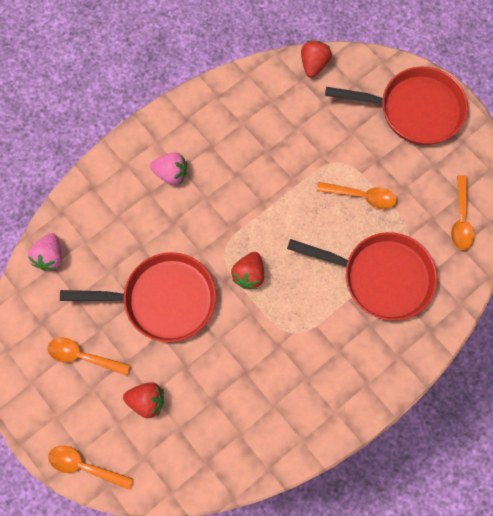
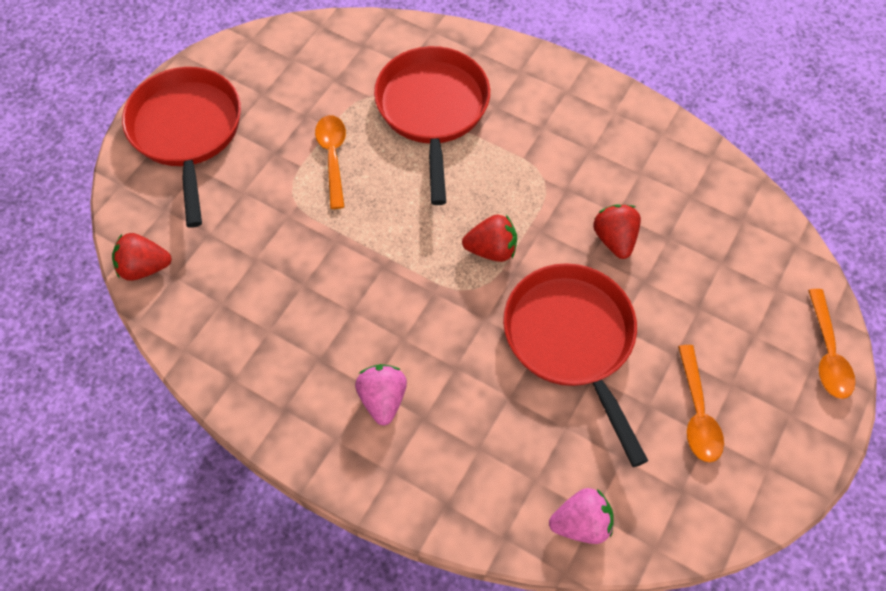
camera: 110 degrees left, 10 degrees down
(147, 401) = (710, 311): red strawberry -> red strawberry (614, 239)
(461, 219) = (326, 52): orange spoon -> none

